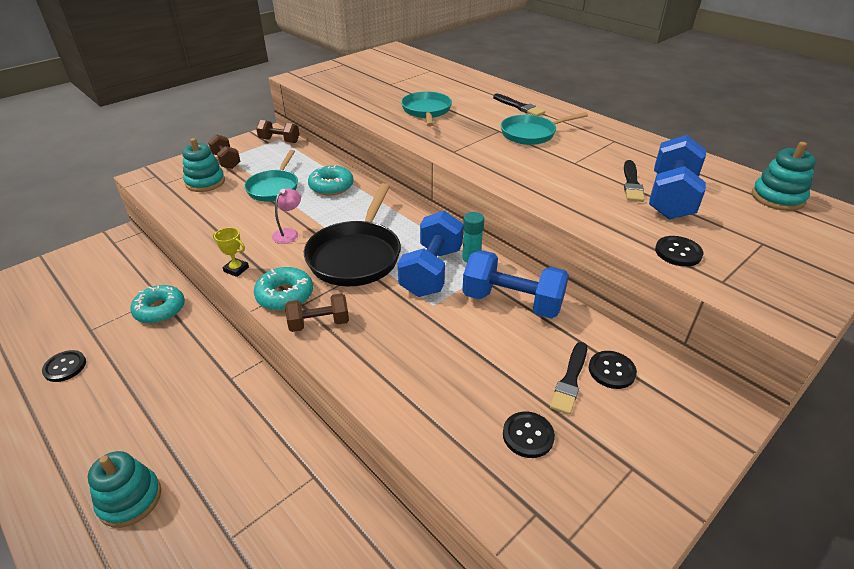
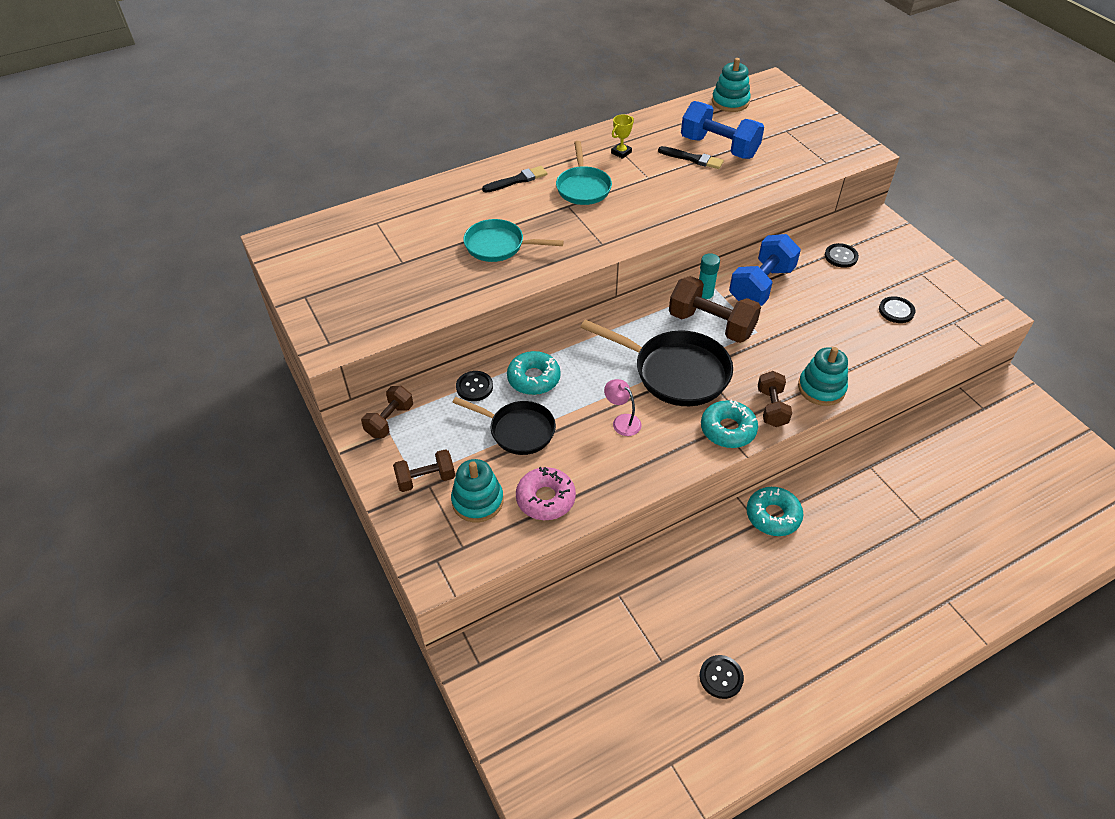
camera: 75 degrees left, 10 degrees up
(130, 499) = (888, 592): turquoise stacking toy -> turquoise stacking toy (821, 388)
(160, 310) = (641, 592): turquoise donut -> turquoise donut (773, 516)
(205, 208) = (545, 498): none -> pink donut
(236, 269) = (678, 467): yellow trophy -> yellow trophy (621, 152)
(274, 188) = (518, 430): turquoise pan -> black pan
(431, 271) = (711, 324): blue dumbbell -> brown dumbbell
(570, 380) = (848, 278): black brush -> none
(678, 252) = (792, 169): black button -> black button (474, 387)

